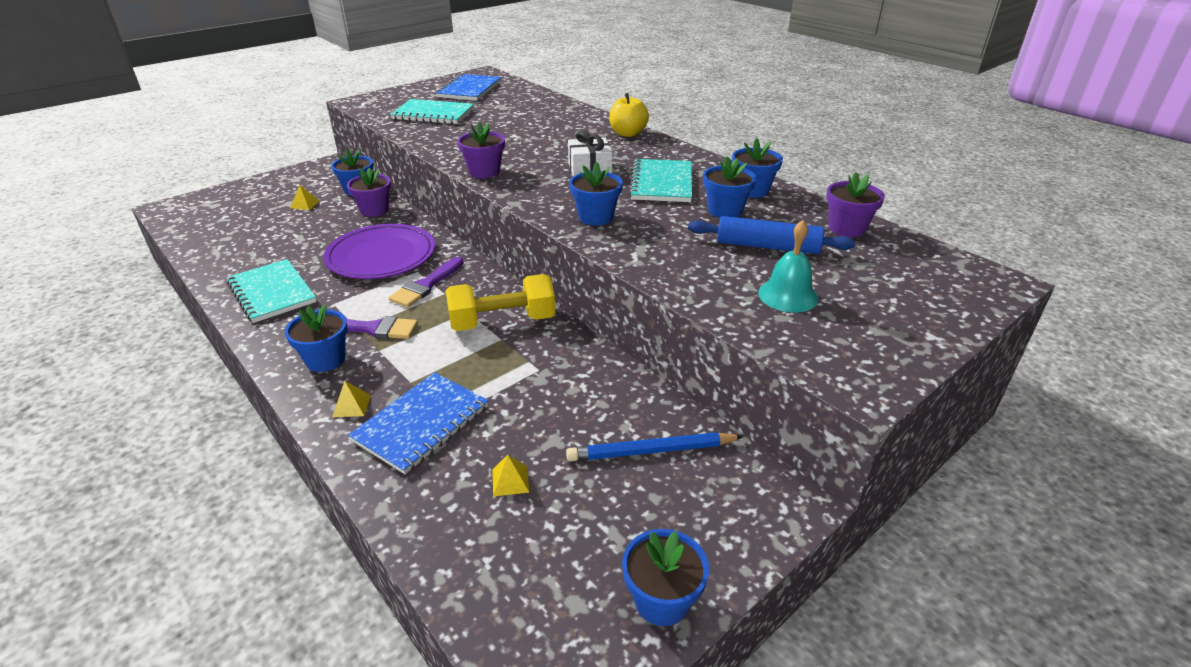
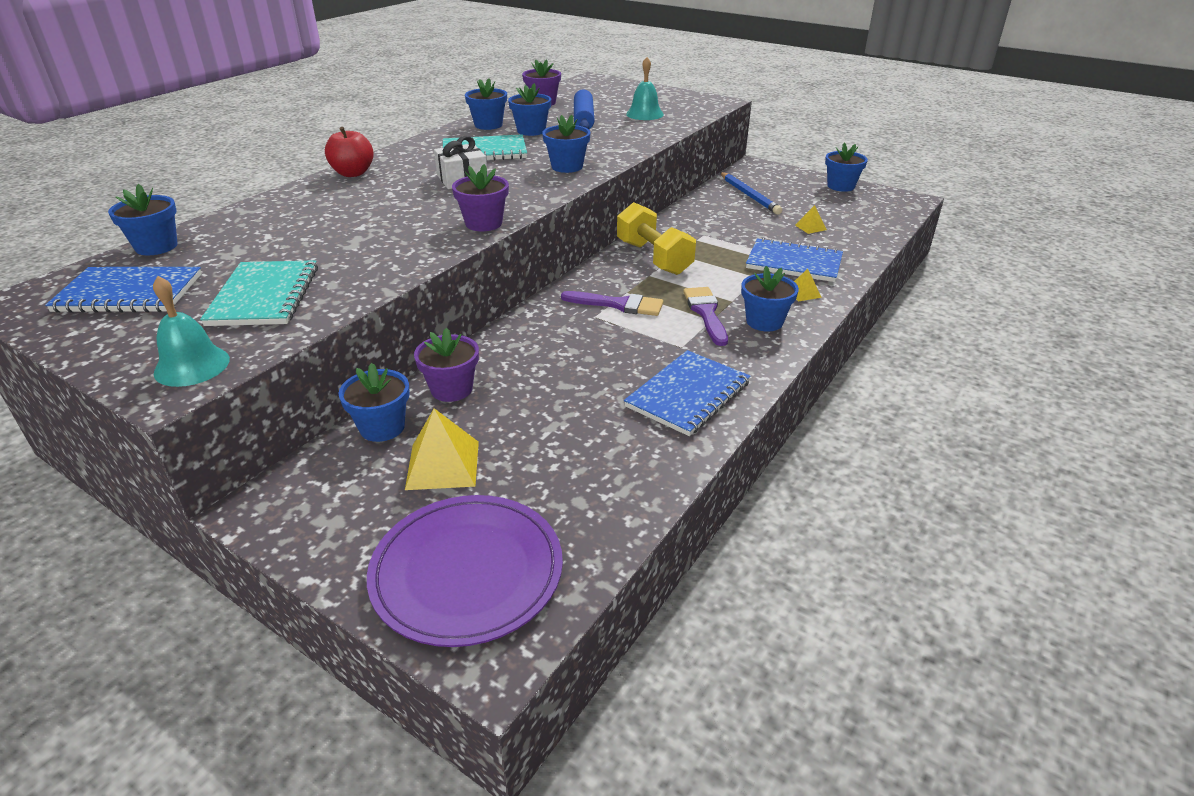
camera: 105 degrees left, 0 degrees up
(272, 292) = (688, 394): turquoise notebook -> blue notebook
(305, 204) = (443, 464): yellow pyramid -> yellow pyramid, size x1.90
(373, 104) = (192, 366): none -> turquoise bell
(381, 256) = (572, 347): purple plate -> purple plate (467, 572)
(528, 91) = (156, 246): none -> blue flower pot
(627, 134) = (353, 173): yellow apple -> red apple

